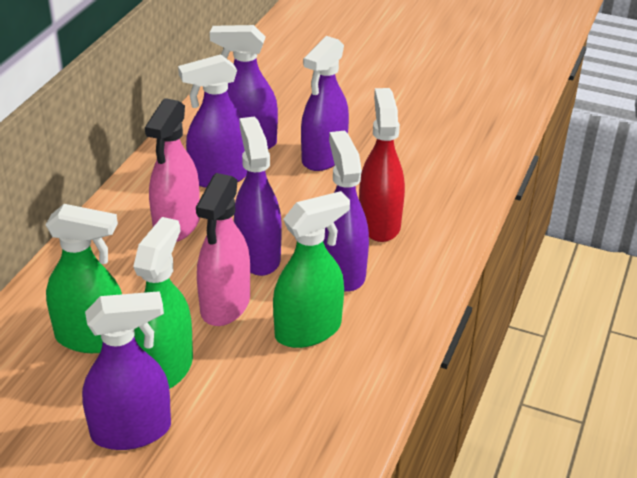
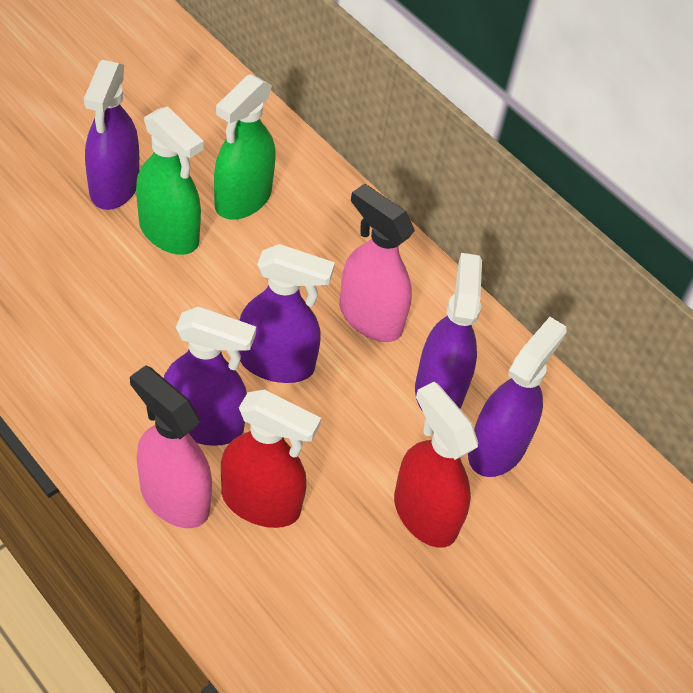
camera: 110 degrees right, 15 degrees up
(225, 305) = (220, 305): pink spray bottle -> pink spray bottle (174, 497)
(308, 330) = (140, 352): green spray bottle -> none
(324, 157) = (424, 514): purple spray bottle -> red spray bottle

